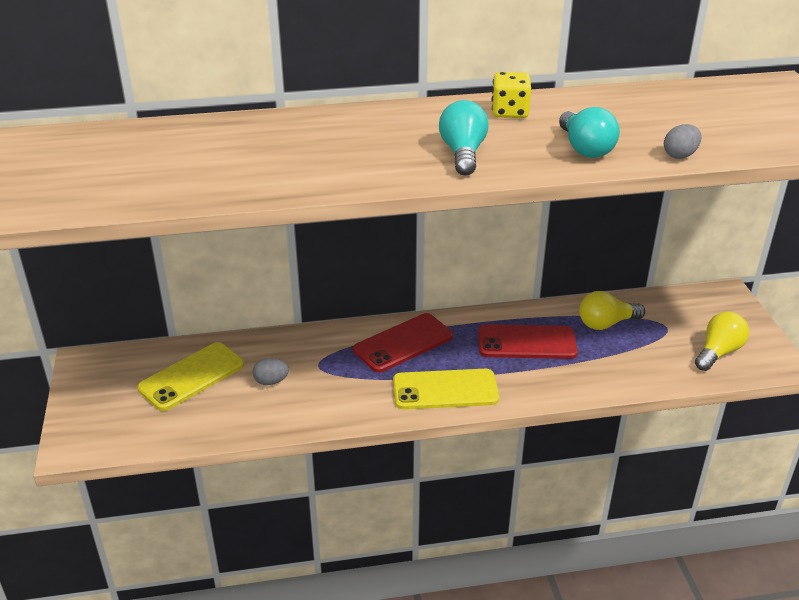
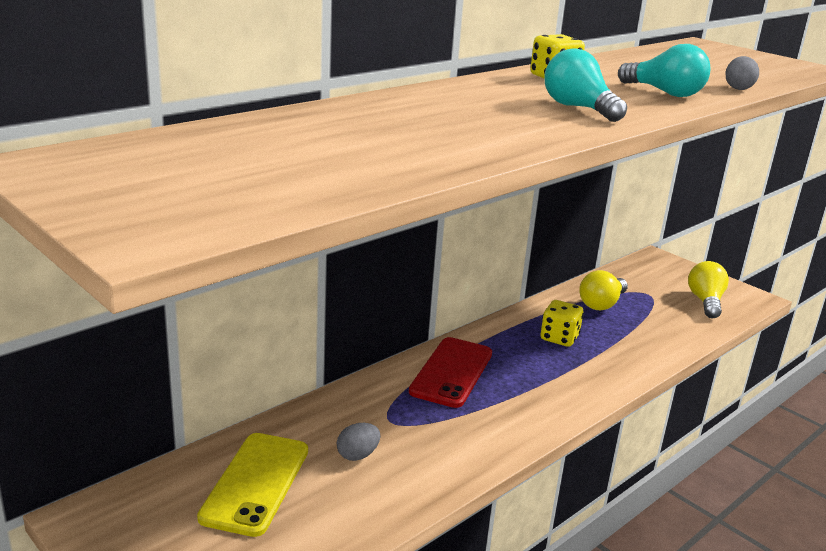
camera: 35 degrees left, 10 degrees down
(445, 390) = (540, 402): yellow phone -> none
(526, 342) = (559, 338): red phone -> yellow dice

